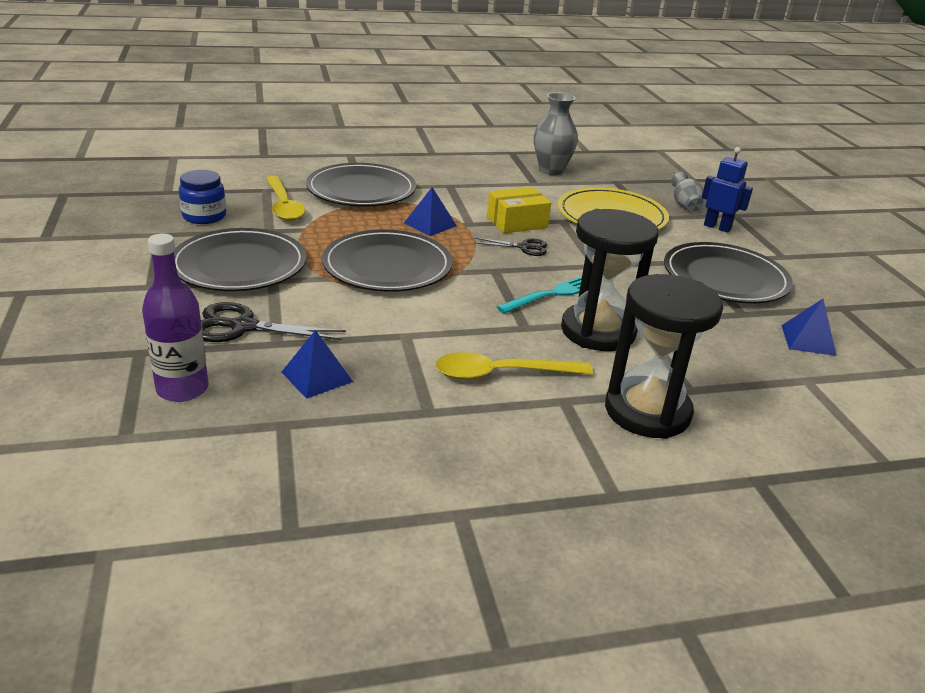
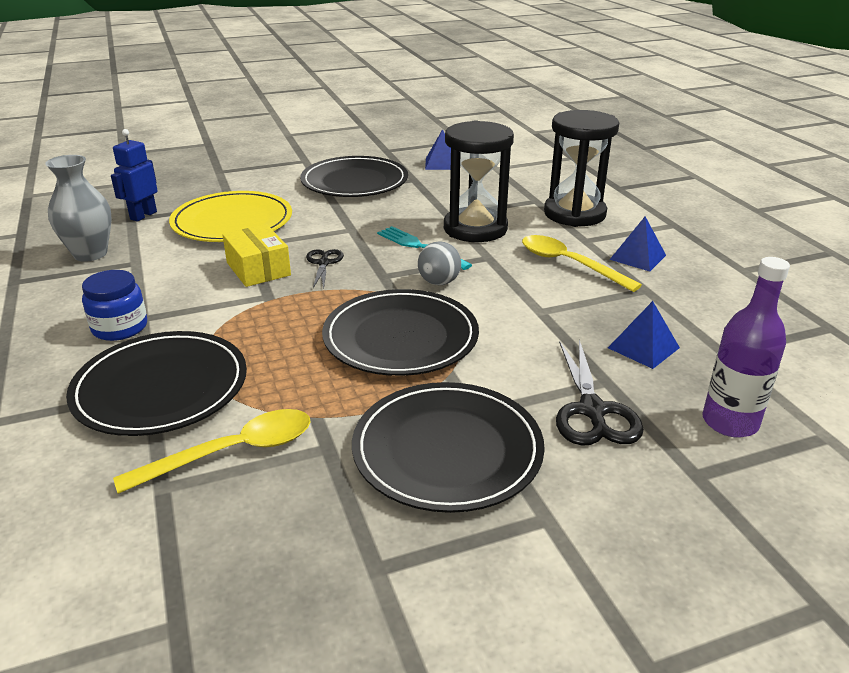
camera: 95 degrees left, 0 degrees up
(204, 216) = (290, 533): blue jar -> blue jar (120, 327)
(430, 224) = (276, 321): blue pyramid -> blue pyramid (638, 257)
(476, 294) = (439, 282): none -> grey ball
(501, 374) = (569, 264): yellow spoon -> yellow spoon turned 150 degrees clockwise
(684, 205) = (199, 189): grey vase -> none
(717, 227) = (250, 179): blue robot -> blue robot (143, 215)

